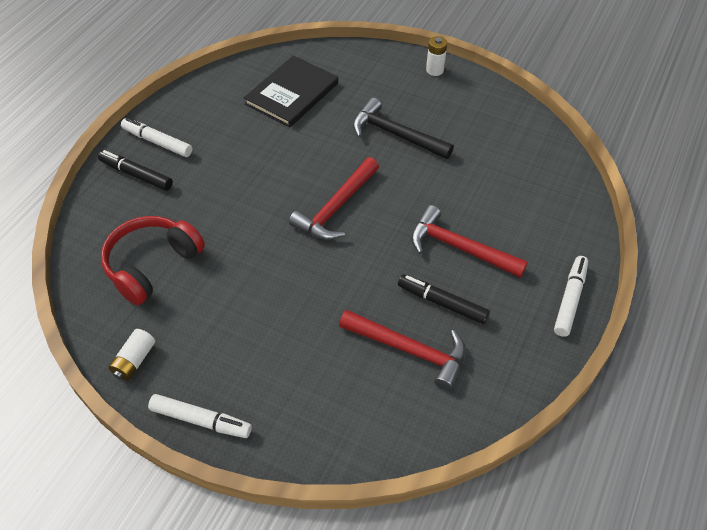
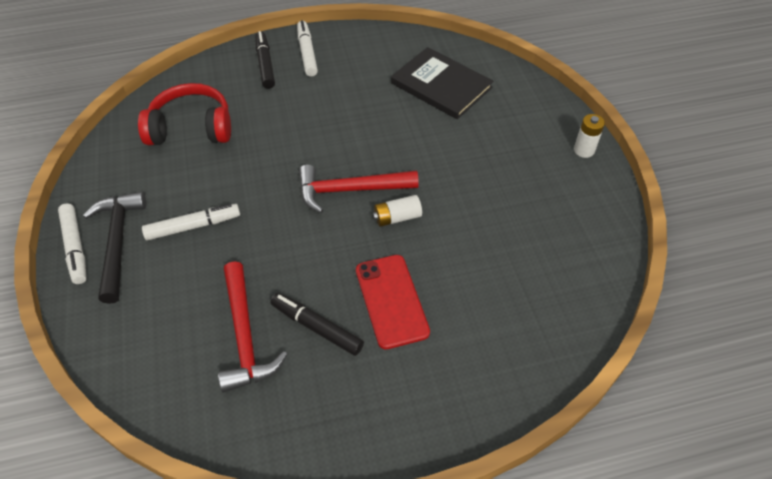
camera: 50 degrees right, 0 degrees up
(134, 360) = (100, 177): white battery -> white battery (397, 217)
(292, 94) = (441, 85): black book -> black book turned 45 degrees clockwise
(395, 134) = (473, 174): black hammer -> black hammer (117, 242)
(442, 303) = (317, 327): black marker -> black marker turned 45 degrees counterclockwise
(459, 248) = (391, 301): red hammer -> red phone
(570, 299) = (416, 429): white marker -> white marker (193, 226)

